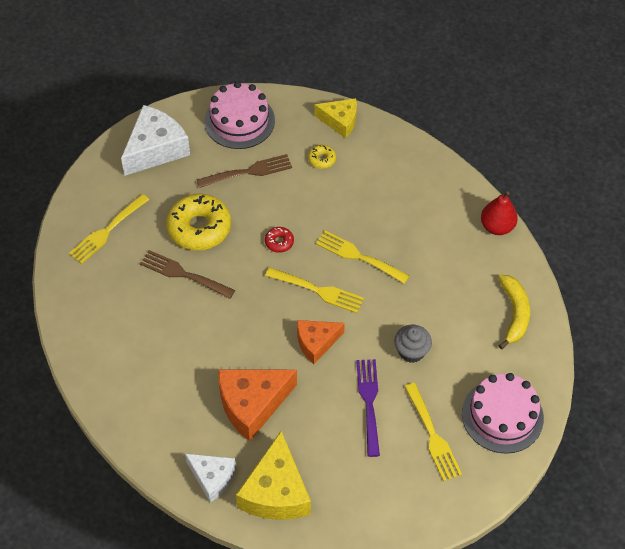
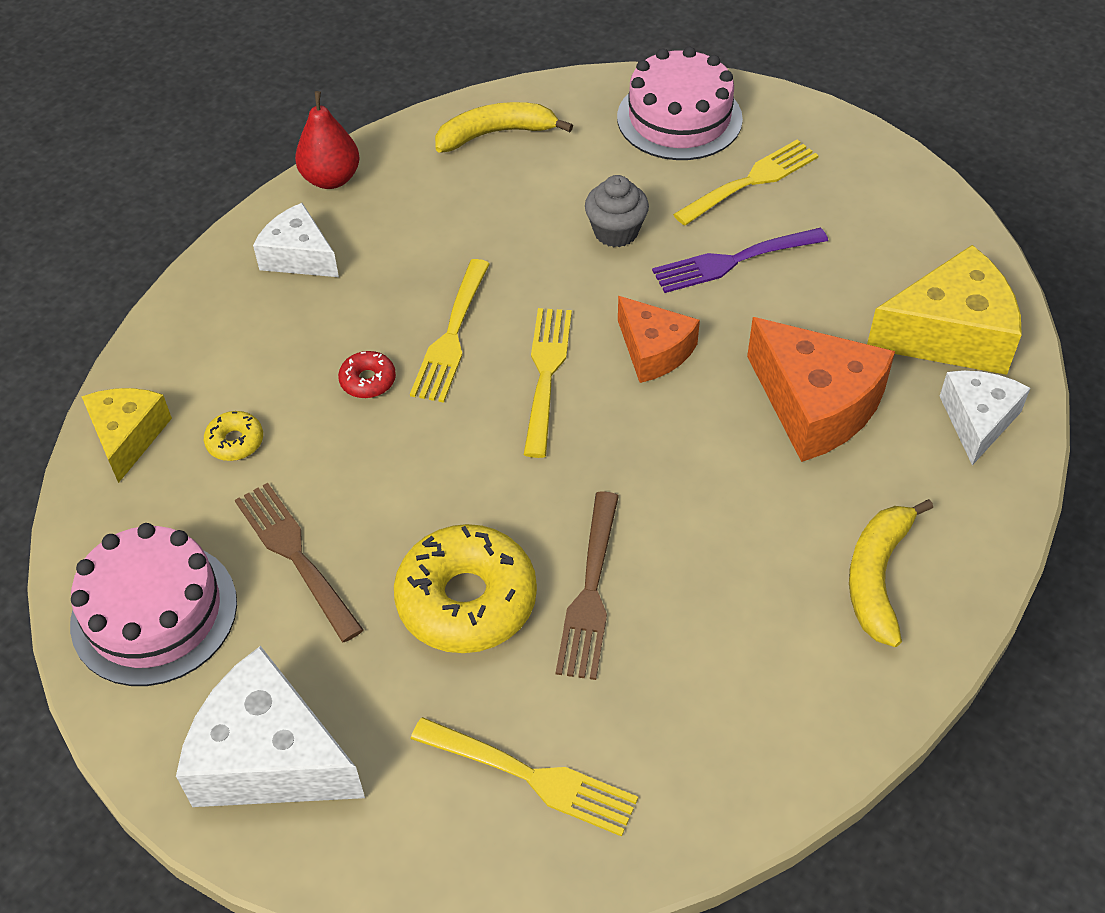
camera: 105 degrees left, 5 degrees down
(141, 391) = (877, 577): none -> yellow banana
(279, 242) = (458, 457): red donut -> red donut (368, 380)
(439, 202) = (299, 256): none -> white cheese

